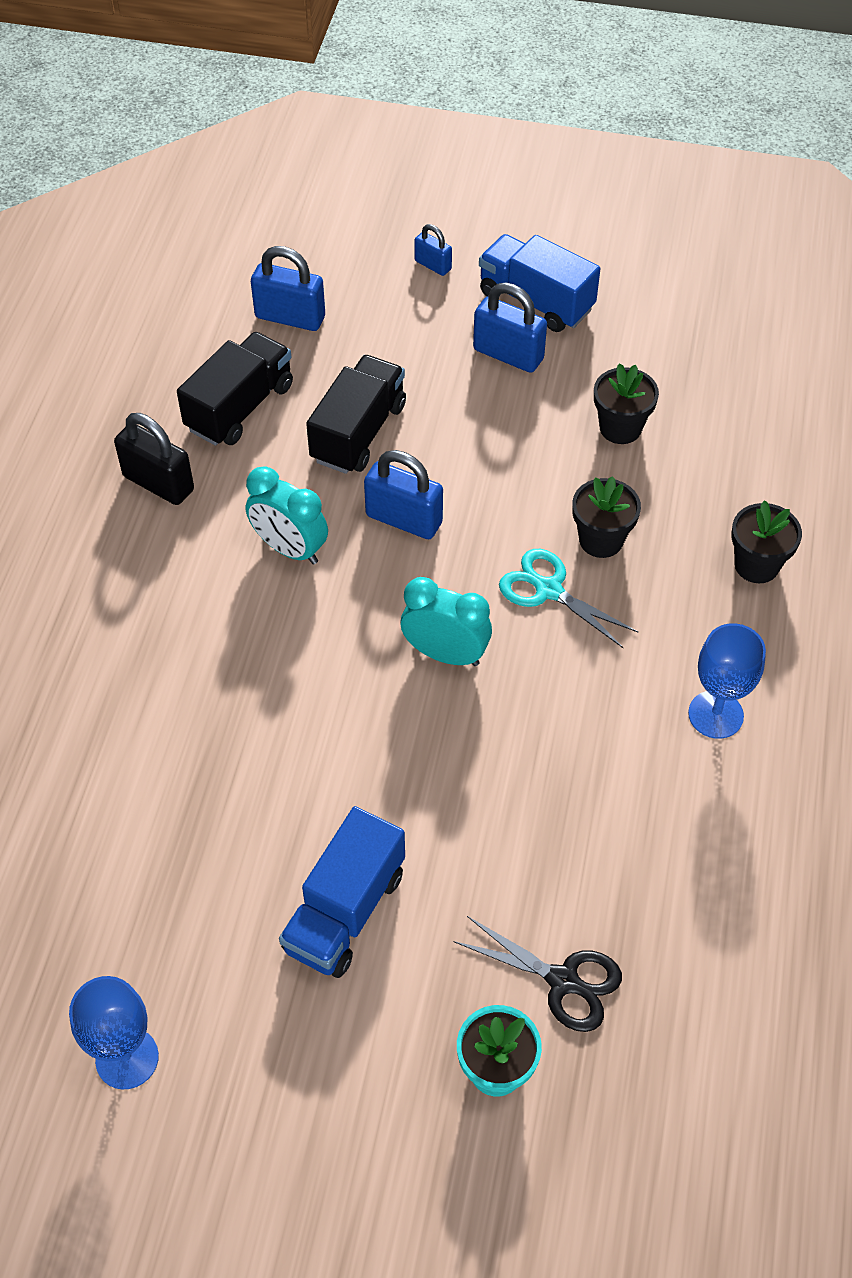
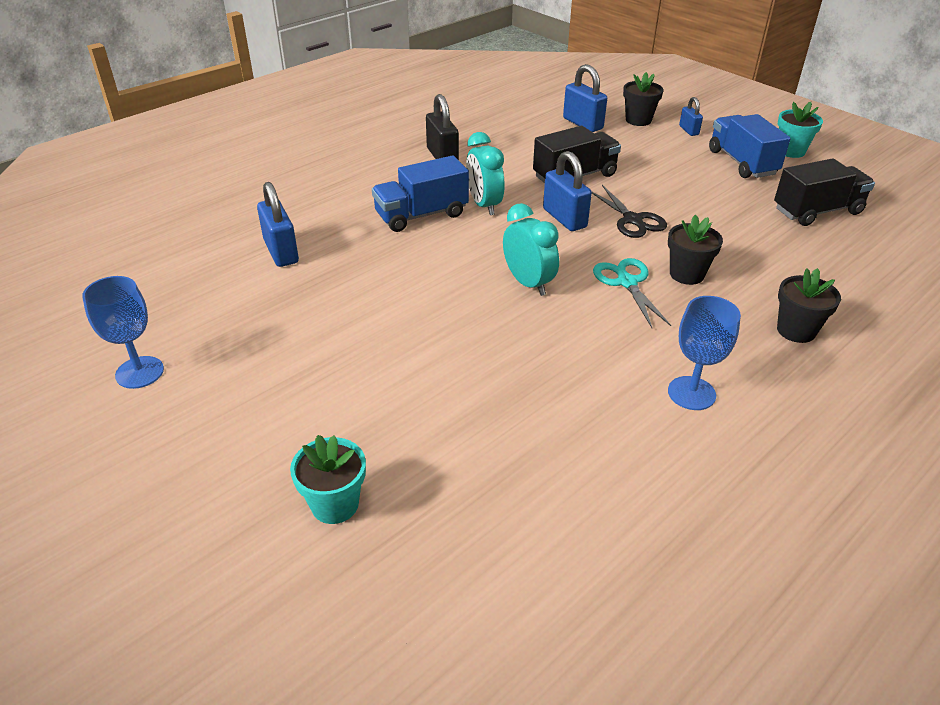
camera: 35 degrees right, 15 degrees down
(240, 407) = (517, 145): black truck -> black truck (817, 211)
(345, 911) = (335, 370): blue truck -> blue truck (421, 215)
(508, 354) = (702, 177): blue padlock -> blue padlock (281, 252)
(562, 980) = (432, 481): black scissors -> black scissors (632, 220)
(577, 249) = (790, 151): none -> turquoise flower pot
(620, 428) = (749, 231): black flower pot -> black flower pot (638, 120)

